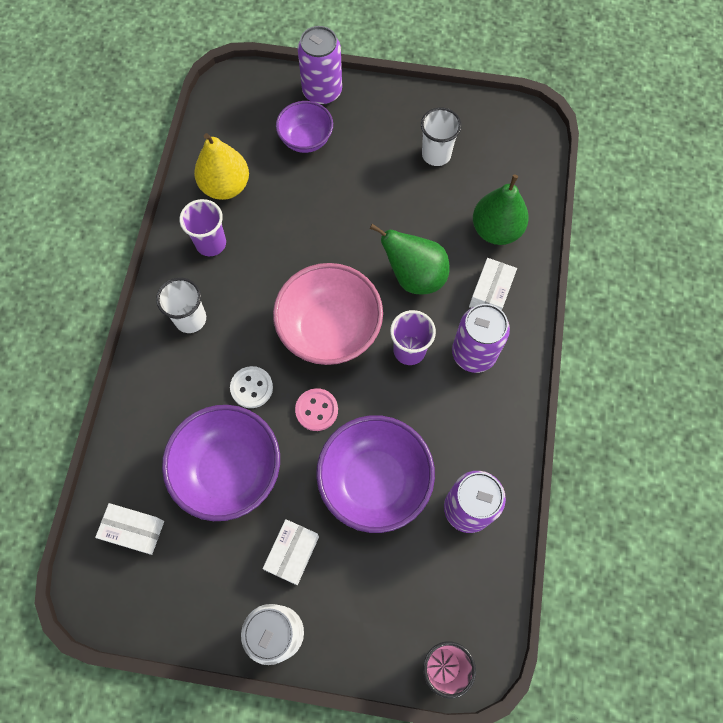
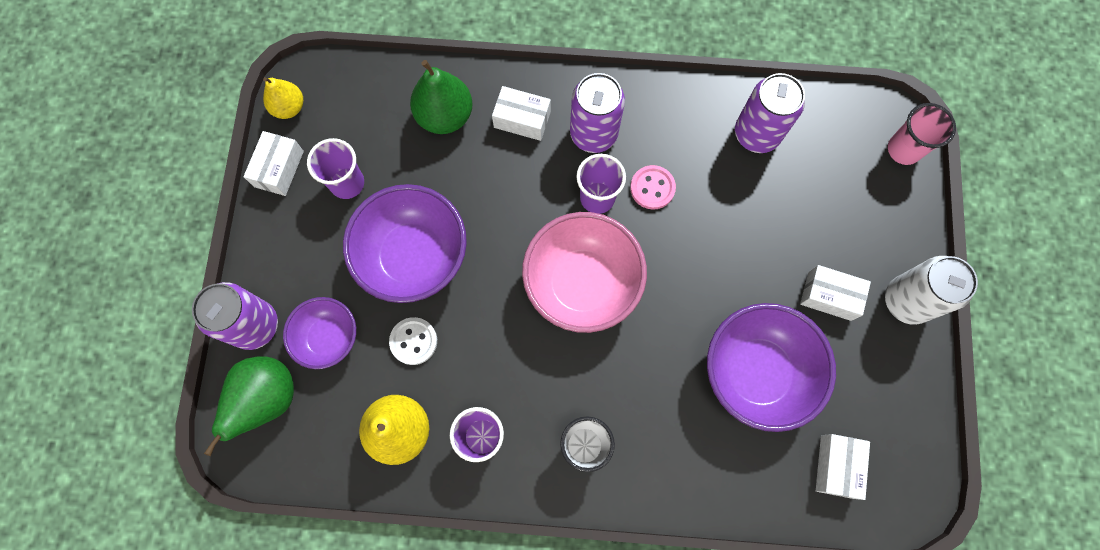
camera: 95 degrees left, 5 degrees up
(251, 388) = (660, 361): white button -> white button (413, 341)
(316, 410) = (676, 288): pink button -> pink button (652, 188)
(374, 481) = (744, 222): purple bowl -> purple bowl (414, 256)
(414, 276) = (508, 198): green pear -> green pear (267, 399)
(436, 154) = (347, 183): white cup -> purple cup
(452, 107) = (279, 169): none -> white box
(507, 114) = (289, 107): none -> yellow pear

